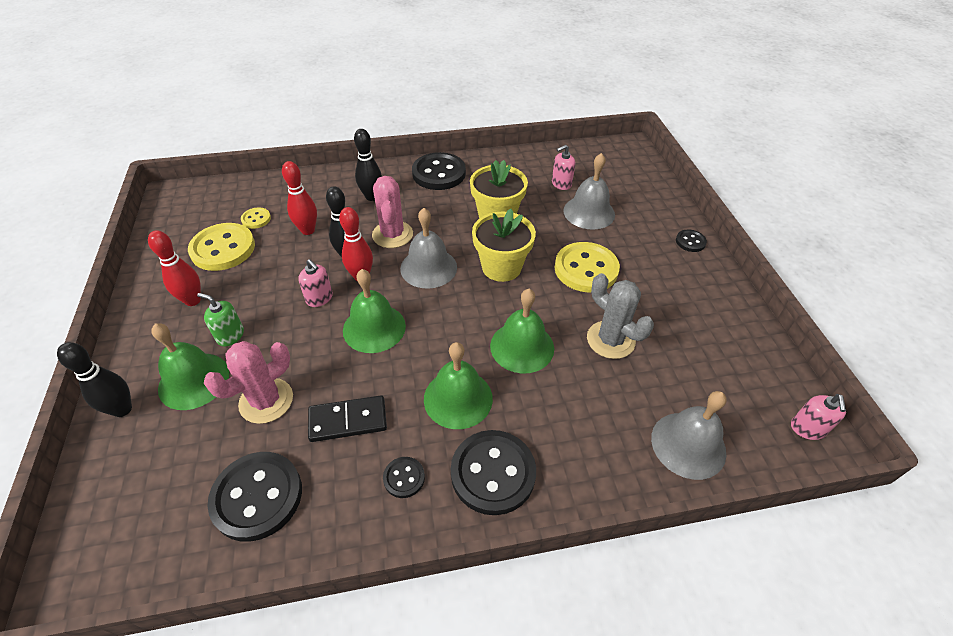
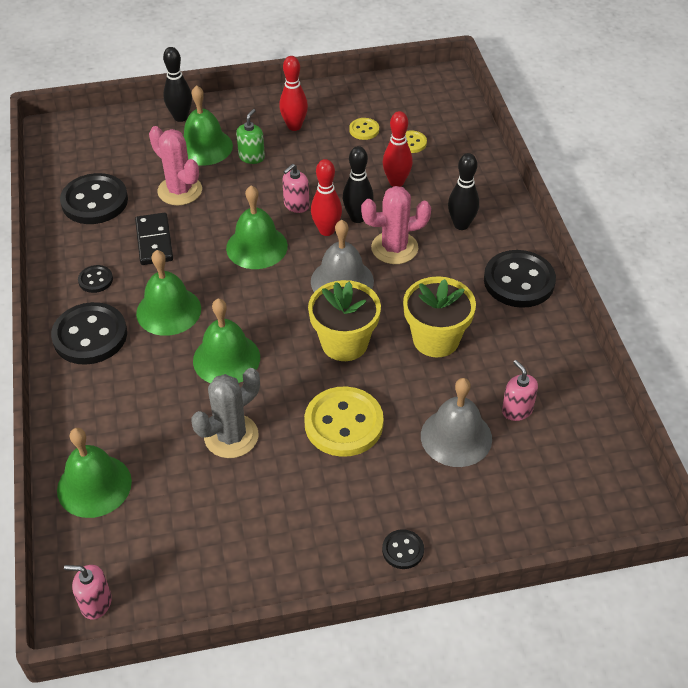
camera: 90 degrees right, 0 degrees up
(223, 249) = (364, 130): yellow button -> yellow button, size x0.48
(688, 445) = (94, 485): grey bell -> green bell

